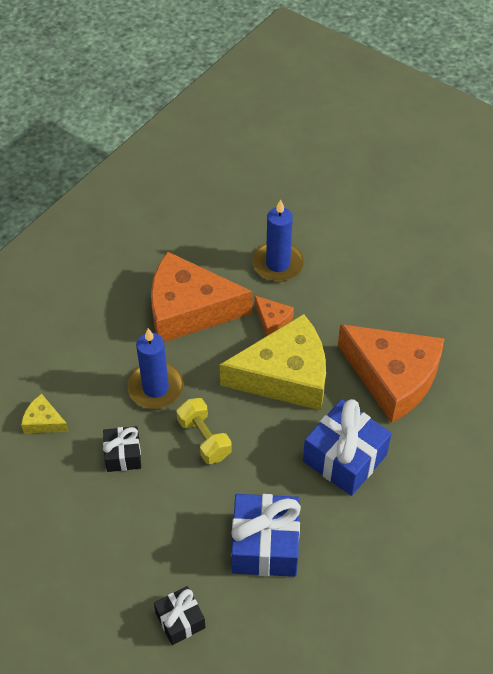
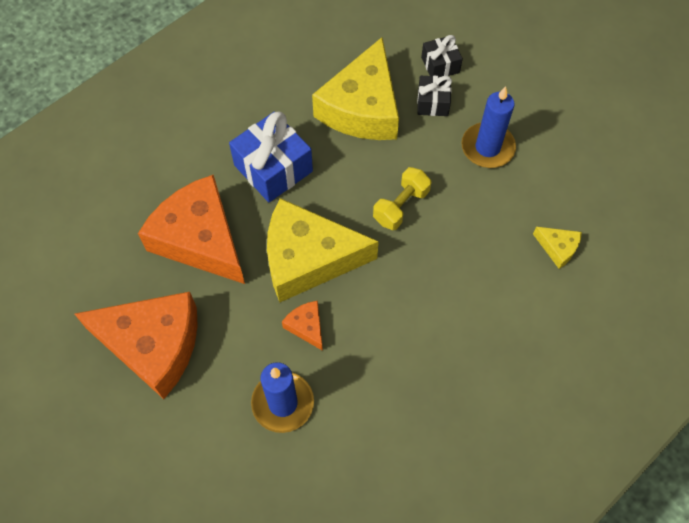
camera: 170 degrees left, 10 degrees up
(123, 455) = (480, 202): black gift -> black gift (433, 102)
(155, 388) = (443, 266): blue candle -> blue candle (487, 147)
(189, 309) = (397, 356): orange cheese -> orange cheese (153, 345)
(204, 439) = (401, 206): yellow dumbbell -> yellow dumbbell turned 60 degrees clockwise
(265, 545) = (362, 108): blue gift -> yellow cheese

